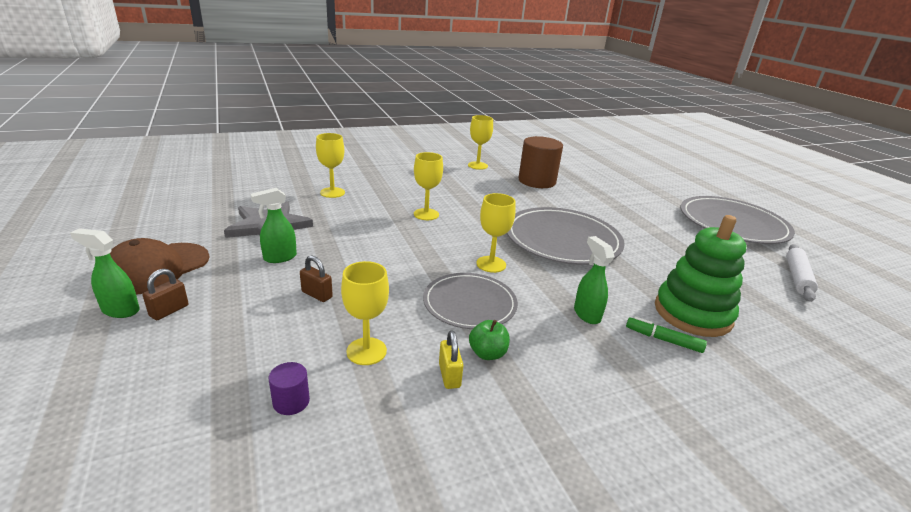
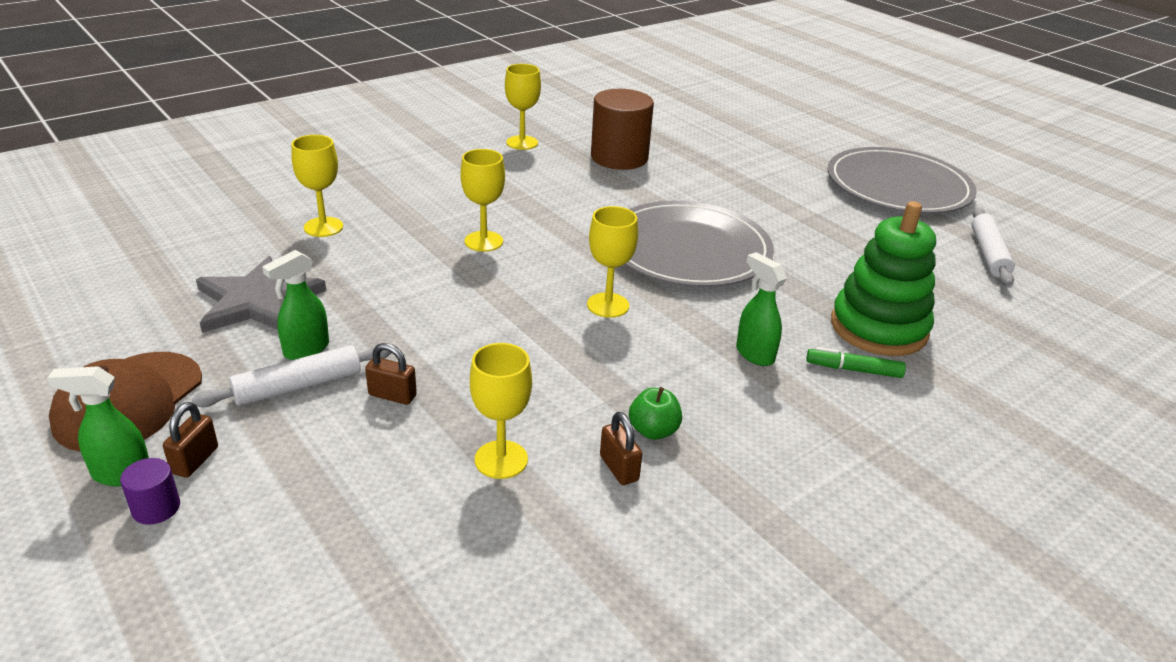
camera: 15 degrees left, 5 degrees up
(261, 278) = (298, 386): none -> white rolling pin
(291, 402) = (440, 543): purple cylinder -> purple cylinder (156, 508)
(449, 375) = (619, 468): yellow padlock -> brown padlock
(469, 303) = (603, 368): grey plate -> none

